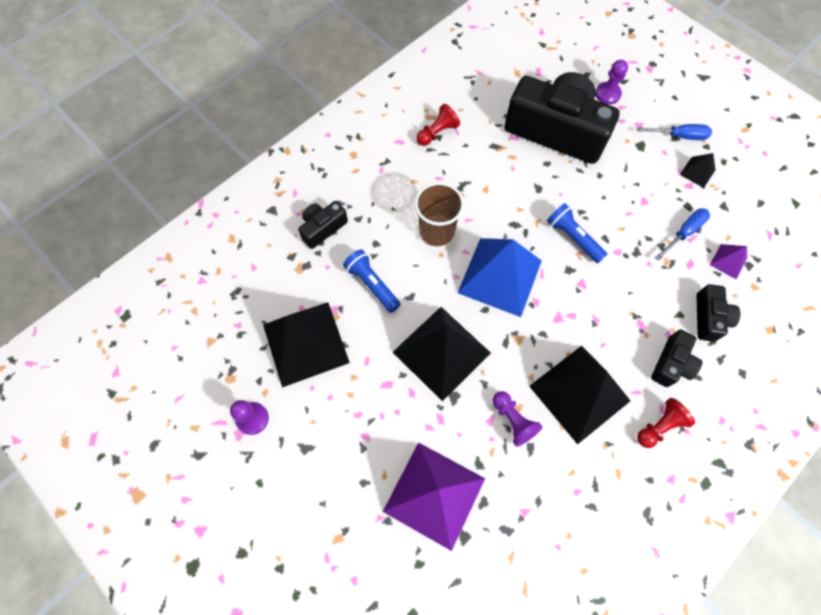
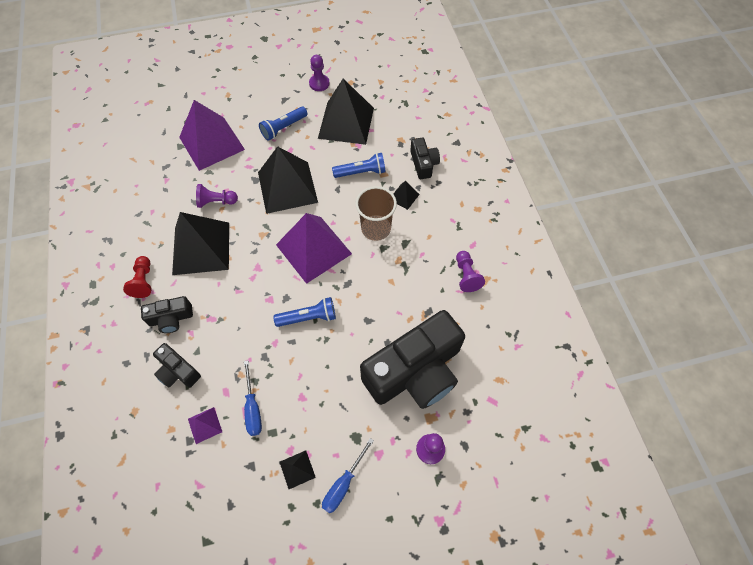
camera: 120 degrees right, 5 degrees down
(356, 415) = (283, 128): none -> blue flashlight
(379, 226) = (404, 196): none -> black pyramid
(437, 133) = (466, 275): red pawn -> purple pawn
(500, 276) = (313, 249): blue pyramid -> purple pyramid
(671, 364) = (171, 318): black camera -> black camera turned 75 degrees counterclockwise

